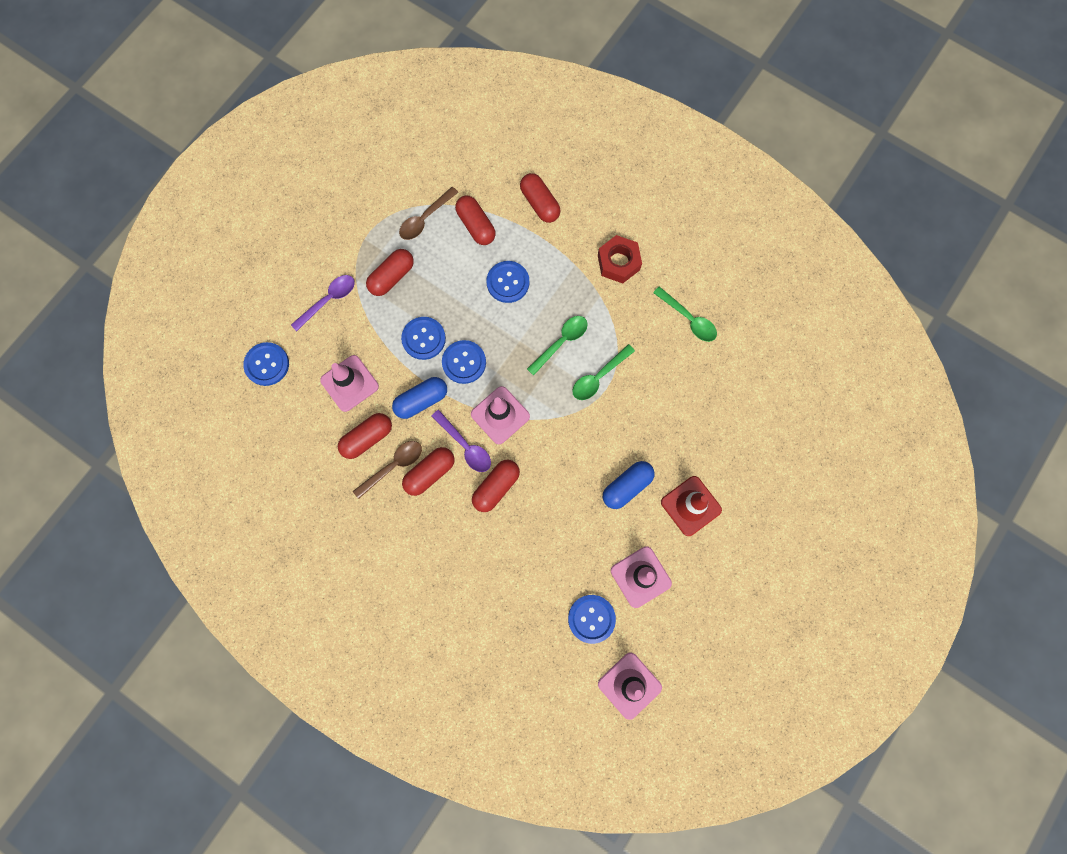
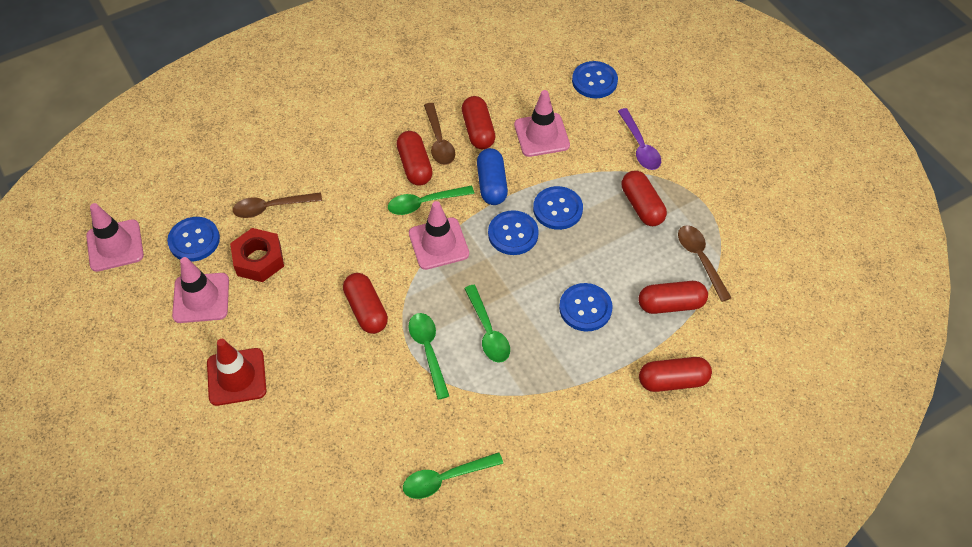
camera: 115 degrees right, 20 degrees down
(465, 445) = (425, 203): purple spoon -> green spoon
(496, 487) = (368, 213): red capsule -> red capsule (366, 310)
(528, 572) = (271, 207): none -> brown spoon
(618, 262) = (556, 433): red nut -> red nut (259, 260)
(627, 486) = (296, 325): blue capsule -> none

